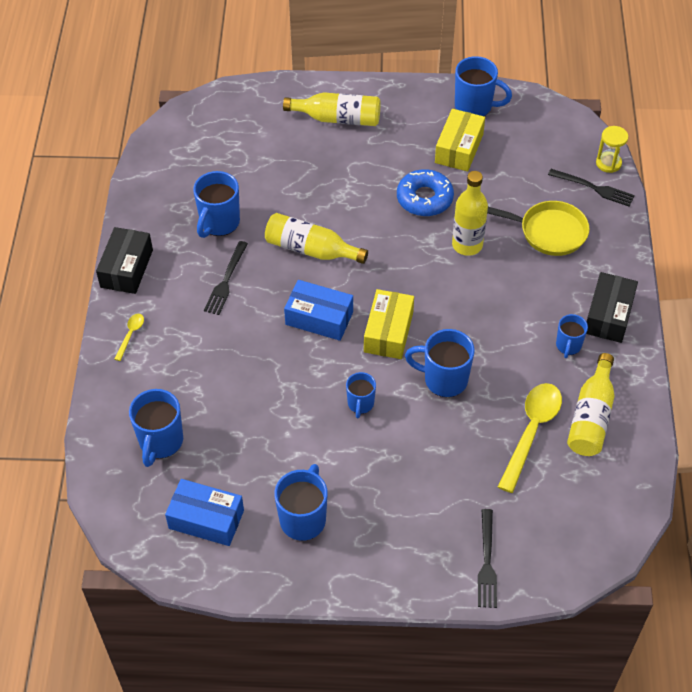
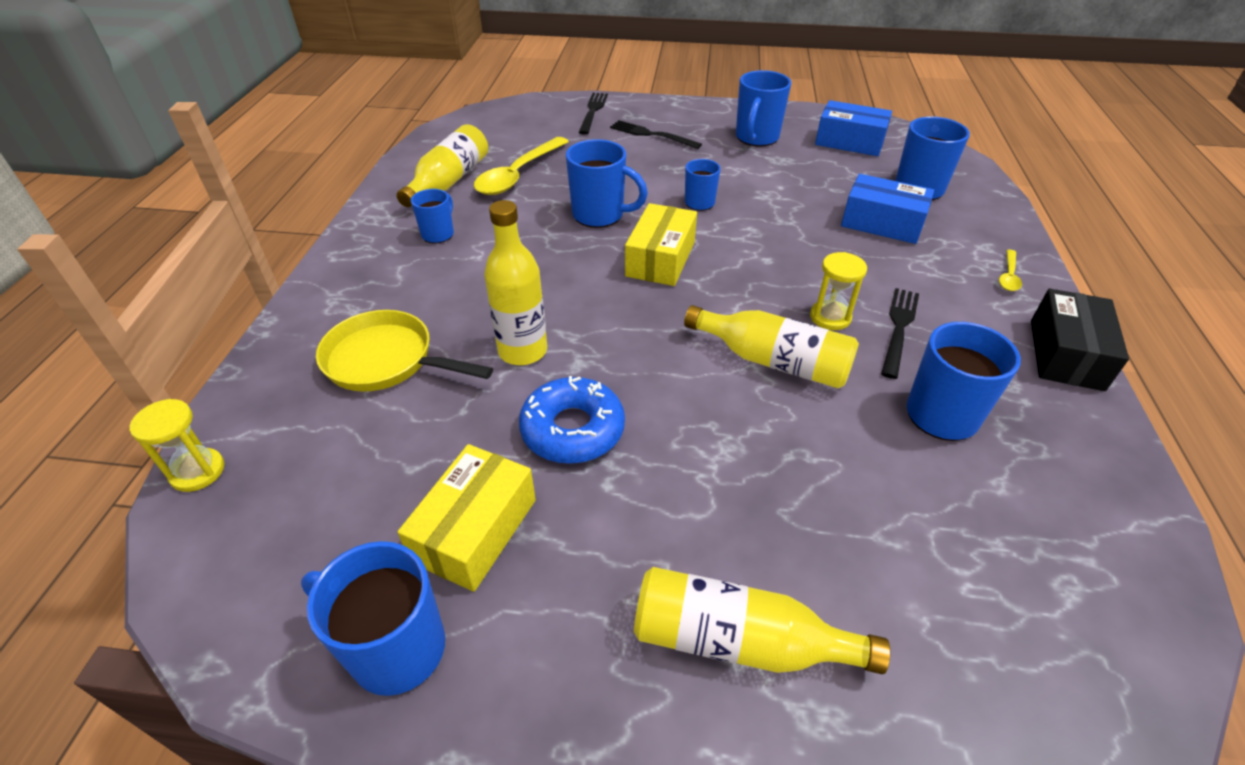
camera: 175 degrees left, 10 degrees down
(270, 286) = (830, 317): none -> yellow hourglass
(319, 318) = (753, 278): blue box -> blue box (882, 223)
(594, 188) = (260, 425): black fork -> black fork (651, 134)
(608, 315) = (368, 258): black box -> none

